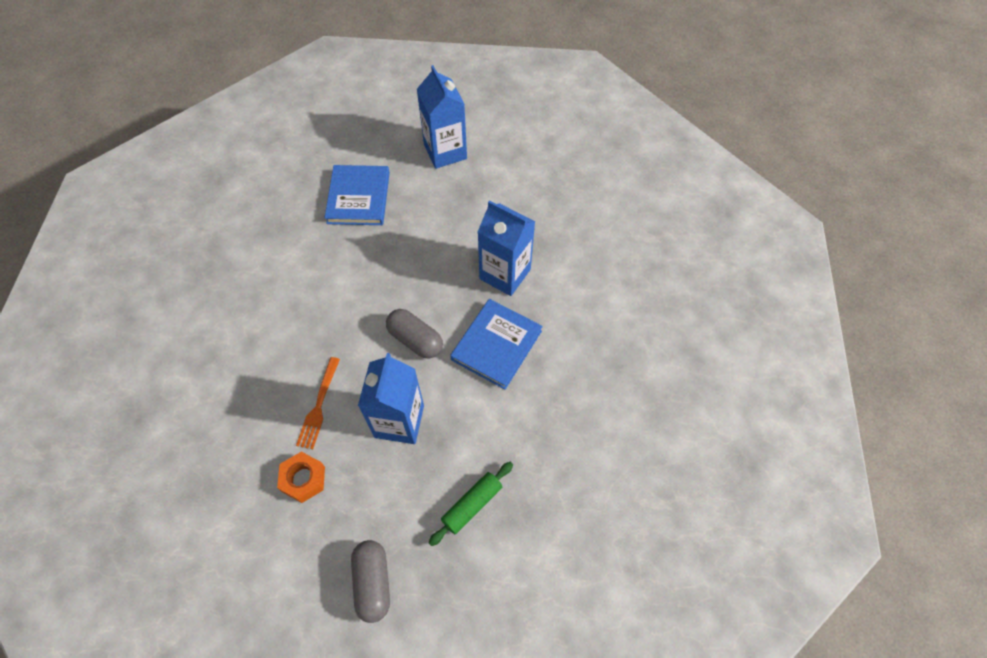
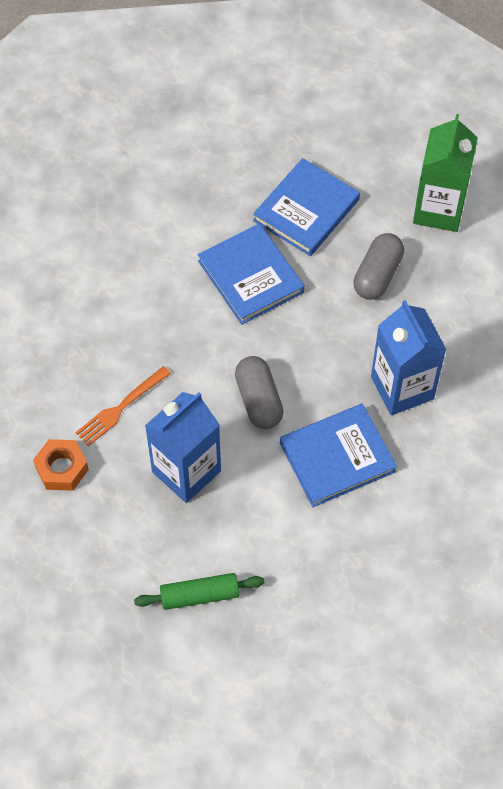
camera: 35 degrees right, 0 degrees up
(351, 261) = (250, 276): none -> blue book
(373, 582) = (62, 602): grey capsule -> grey capsule (377, 275)
(445, 152) = (438, 209): blue carton -> green carton

